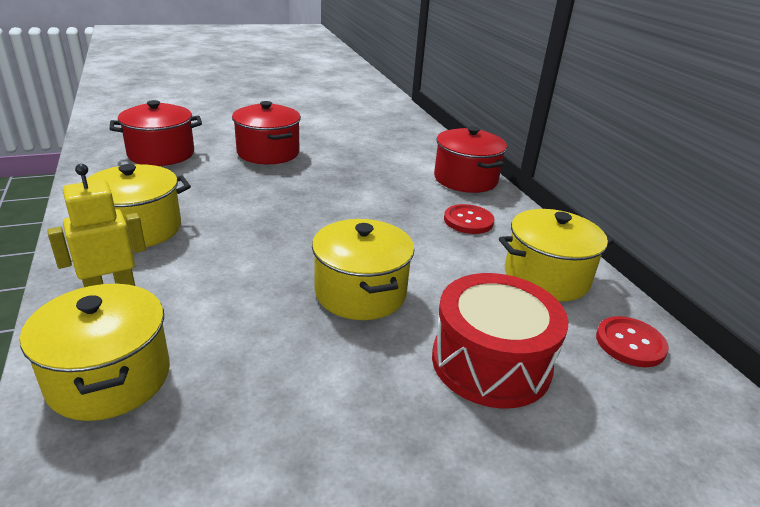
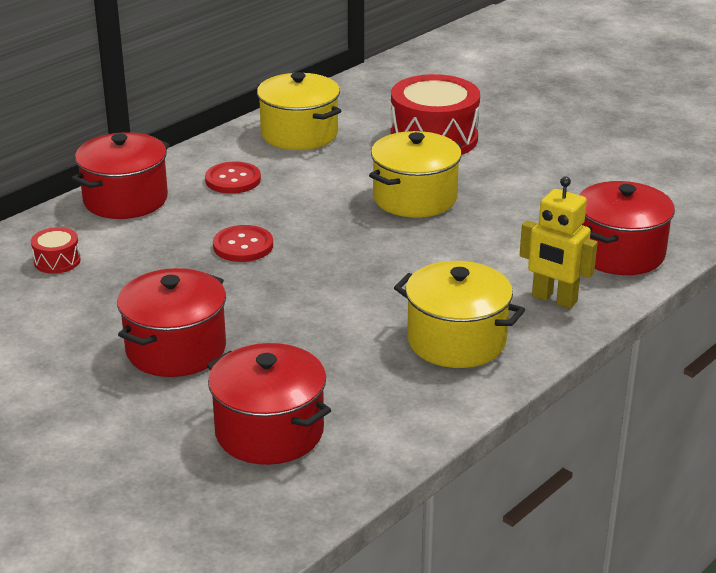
camera: 115 degrees left, 0 degrees up
(109, 377) = (619, 253): yellow pot -> red pot
(400, 147) = (57, 261): none -> red drum
(630, 343) = (355, 100): red button -> red button (243, 246)

